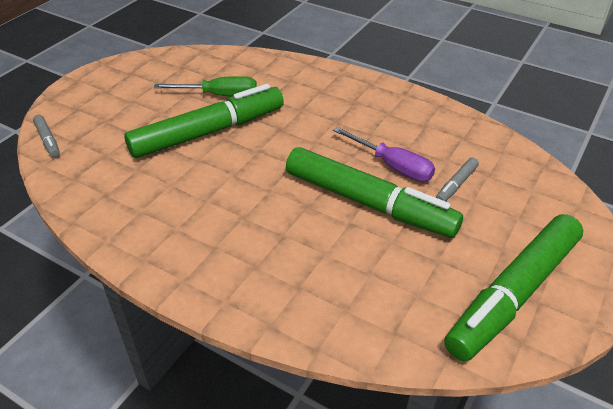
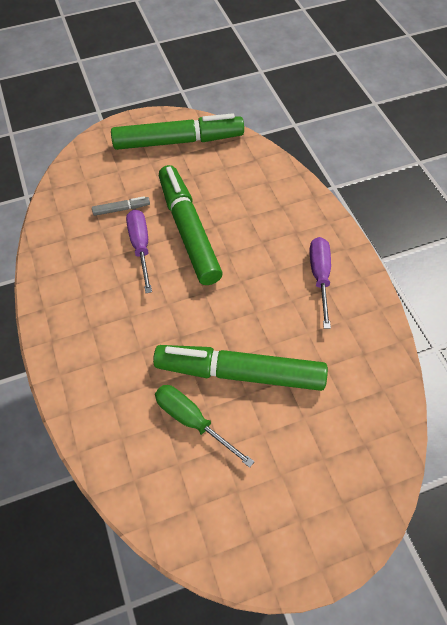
camera: 140 degrees left, 15 degrees up
(48, 140) = (390, 463): grey marker -> none
(191, 234) = (320, 277): none -> purple screwdriver

